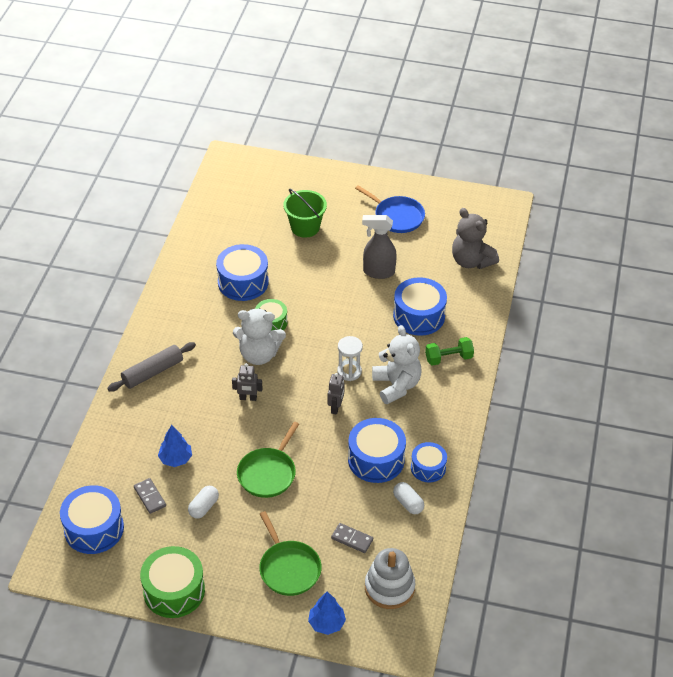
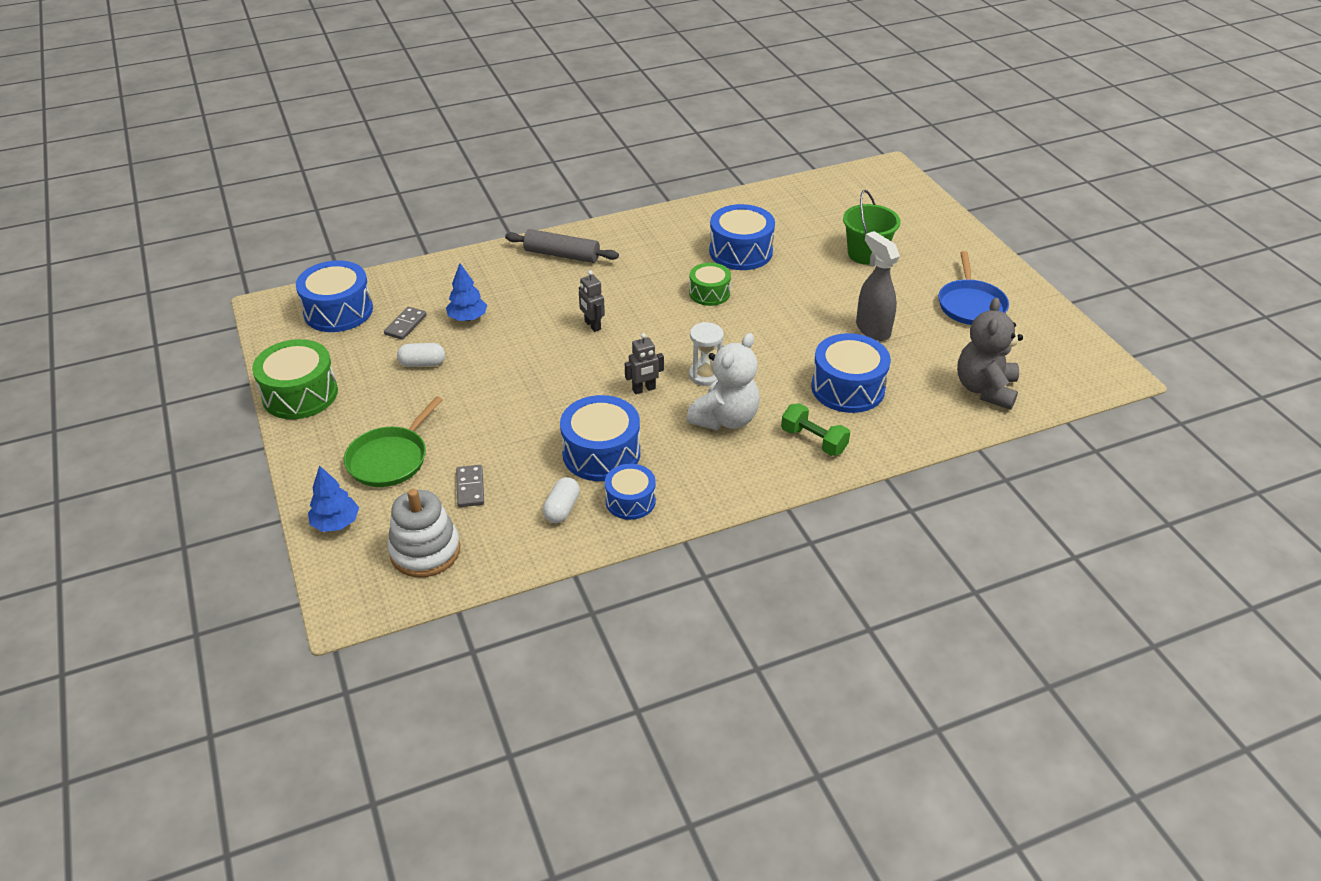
camera: 55 degrees right, 5 degrees down
(259, 355) = (657, 305): white teddy bear -> none
(268, 473) = (506, 385): green pan -> none

